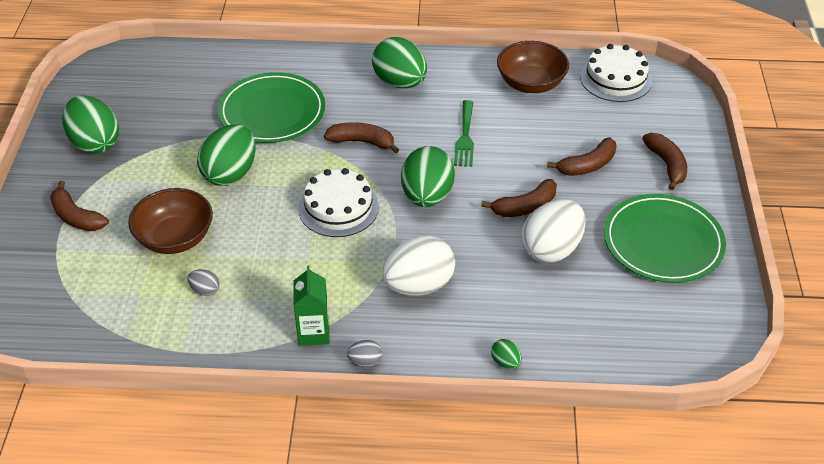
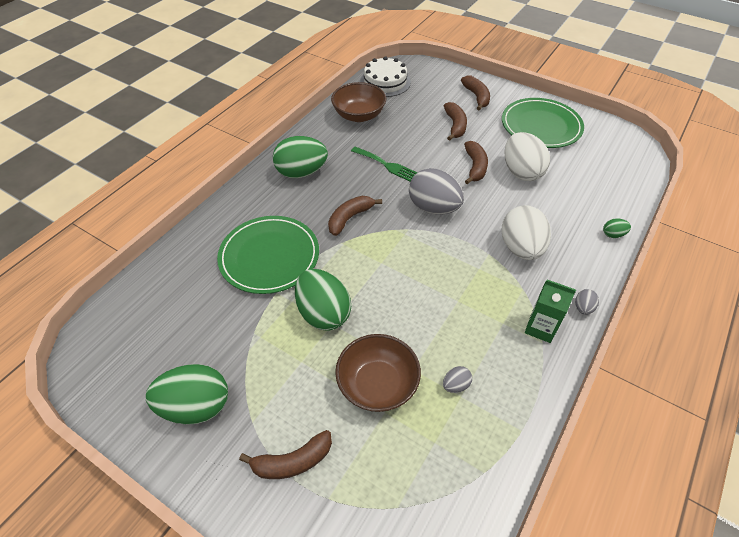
camera: 60 degrees left, 5 degrees up
(338, 207) = (412, 260): white cake -> none
(427, 196) = (433, 208): green egg -> grey egg
(666, 165) = (476, 97): brown banana -> brown banana turned 60 degrees clockwise

